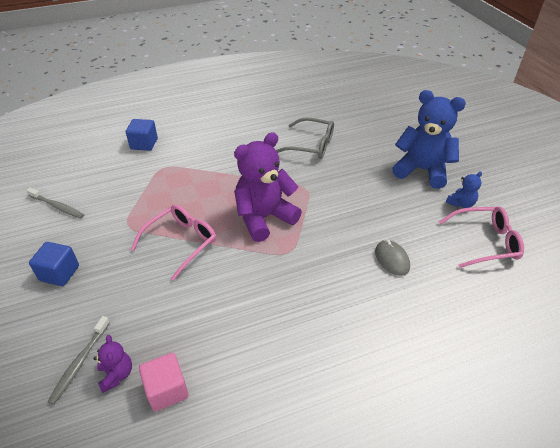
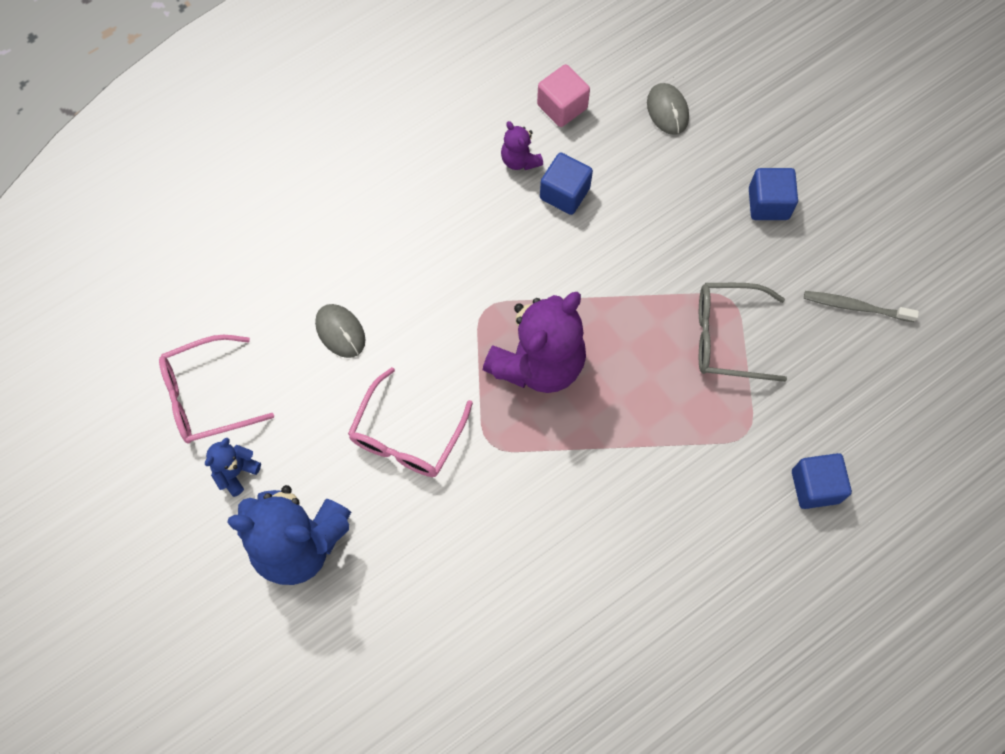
camera: 165 degrees right, 25 degrees up
(80, 362) = (667, 110): grey toothbrush -> grey mouse
(116, 375) = (621, 108): purple teddy bear -> purple teddy bear (520, 160)
(181, 242) = (638, 288): pink glasses -> pink glasses (407, 435)
(200, 314) = (564, 193): none -> blue cube
(311, 145) = (508, 564): grey glasses -> grey glasses (728, 337)

